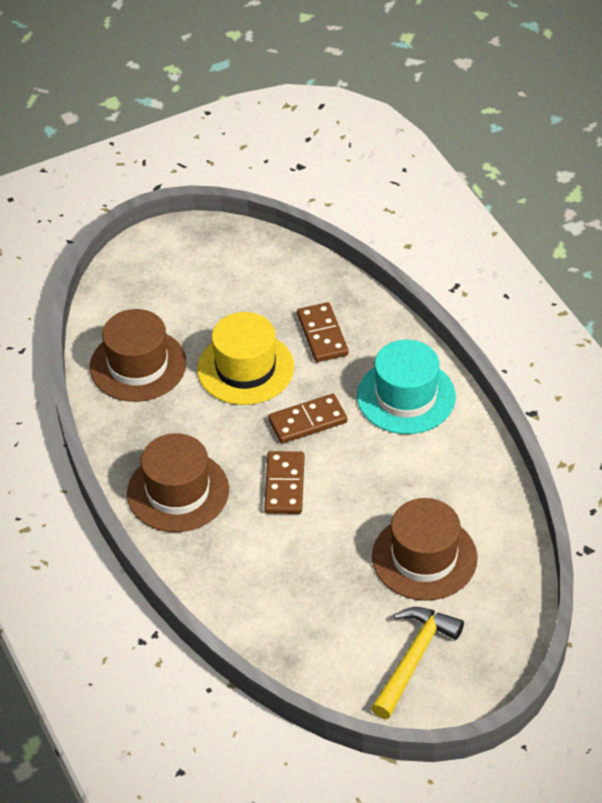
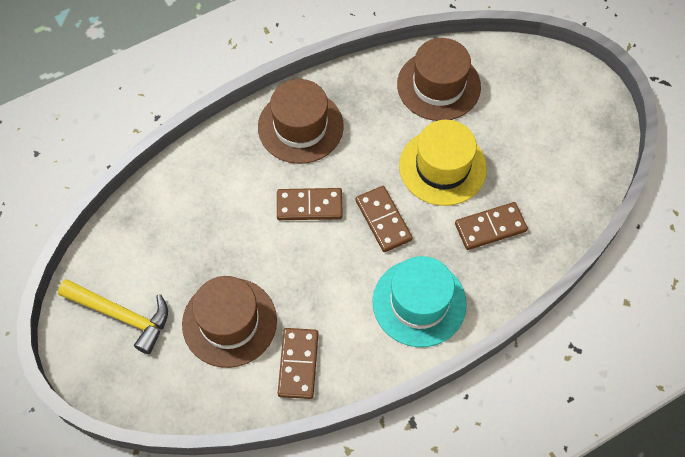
camera: 85 degrees right, 15 degrees up
(473, 497) = (298, 364): none -> brown domino

